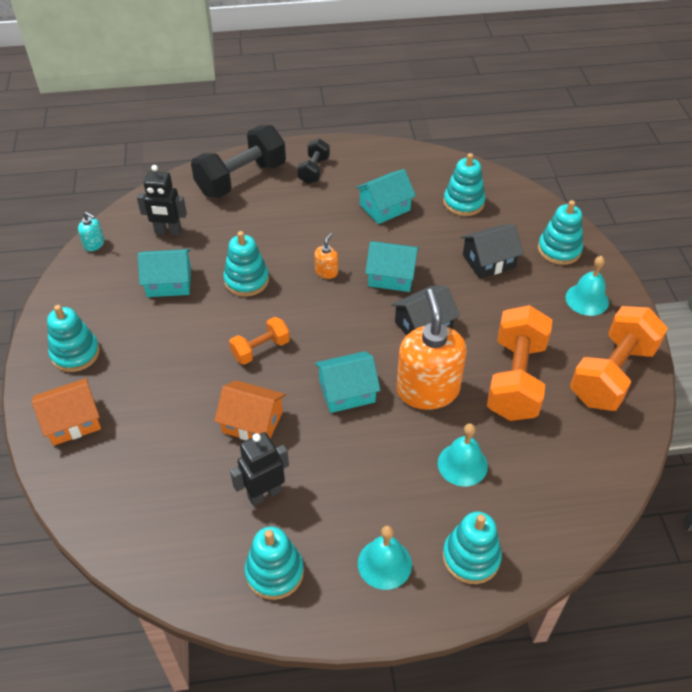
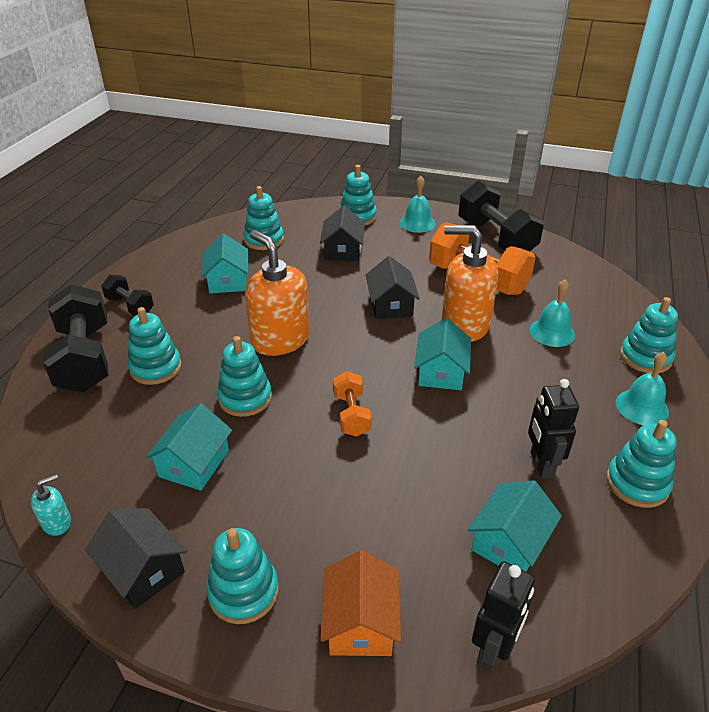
camera: 65 degrees left, 10 degrees down
(75, 299) = (143, 570): none -> black house
(168, 232) = (107, 442): black robot -> black robot (493, 649)
(252, 218) = (156, 368): none -> turquoise stacking toy
(252, 422) = (446, 448): orange house -> none
(326, 272) = (280, 340): orange soap dispenser -> orange soap dispenser, size x2.37
(391, 276) = (318, 303): turquoise house -> turquoise house (509, 542)
(612, 374) = (496, 238): orange dumbbell -> black dumbbell

